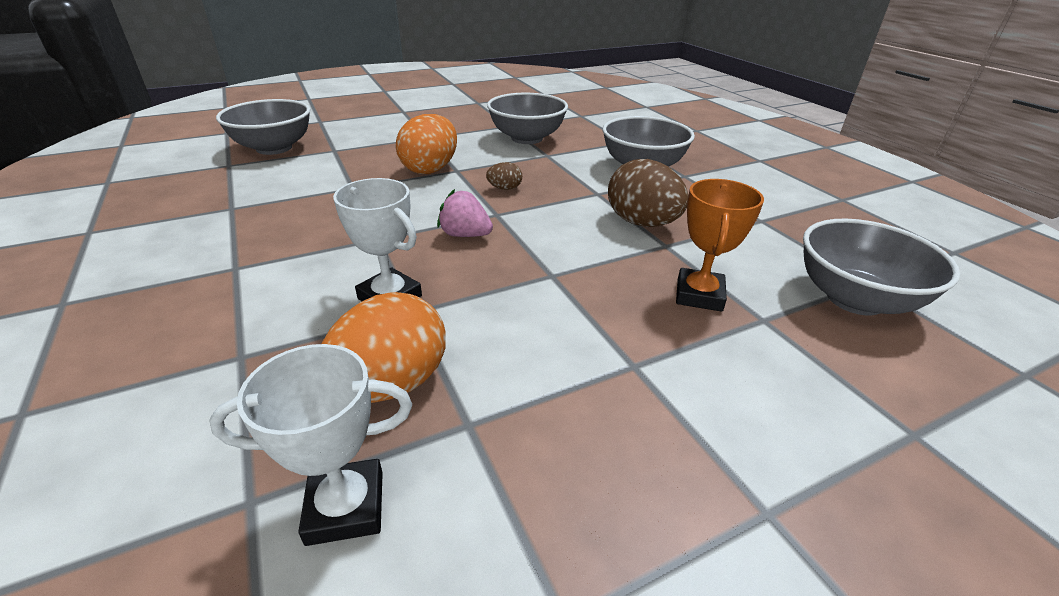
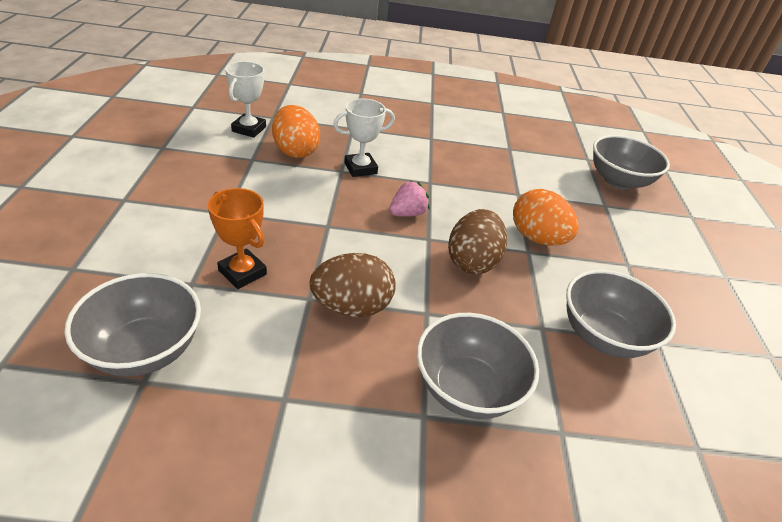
camera: 115 degrees right, 5 degrees up
(504, 188) = (472, 261): brown egg -> brown egg, size x2.12

